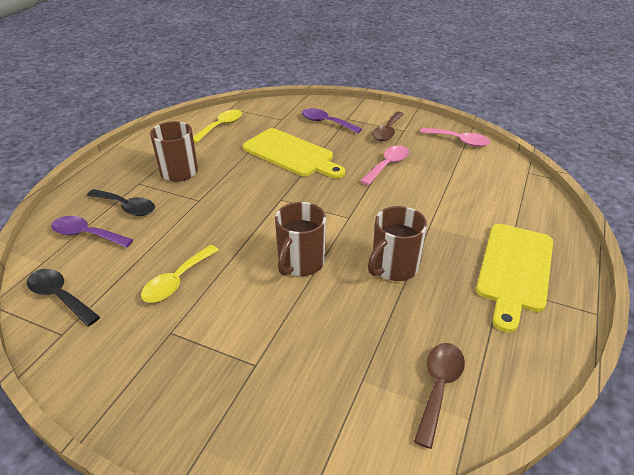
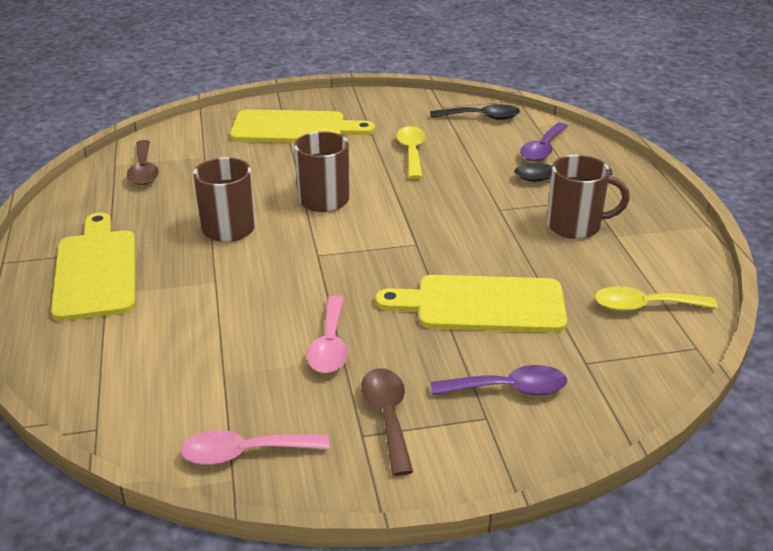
camera: 145 degrees right, 5 degrees down
(86, 234) = (542, 149): purple spoon -> purple spoon turned 135 degrees clockwise
(221, 126) = (644, 306): yellow spoon -> yellow spoon turned 90 degrees clockwise
(234, 381) = (294, 128): none -> yellow cutting board

